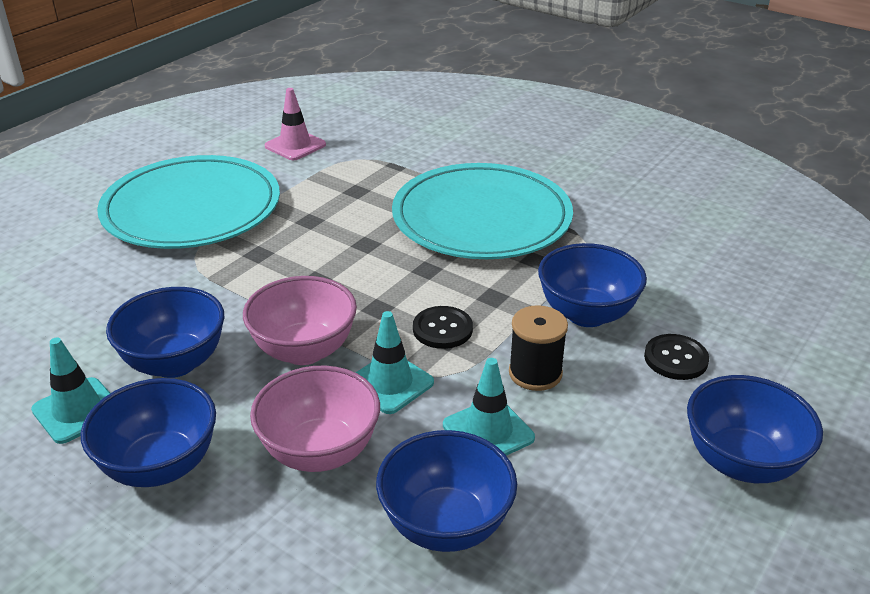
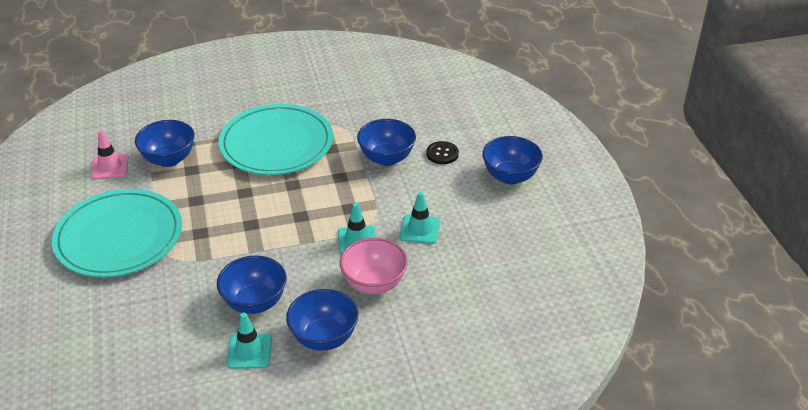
camera: 50 degrees left, 5 degrees up
(304, 350) = (301, 255): pink bowl -> none
(442, 329) = (342, 205): black button -> none
(446, 525) = (454, 269): blue bowl -> blue bowl (169, 159)
(535, 373) = (403, 196): black spool -> none

